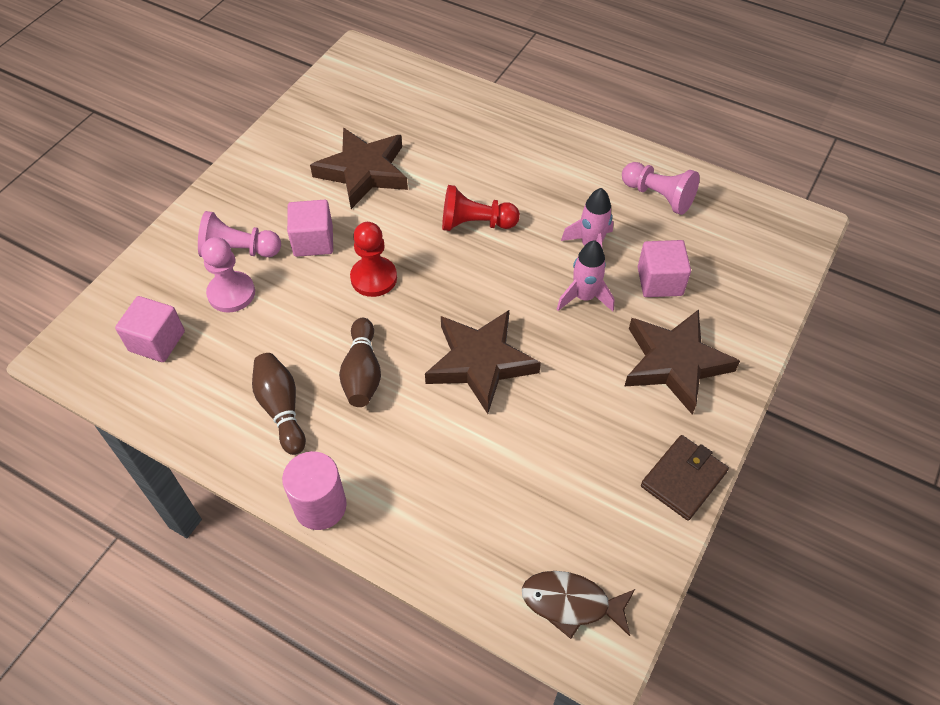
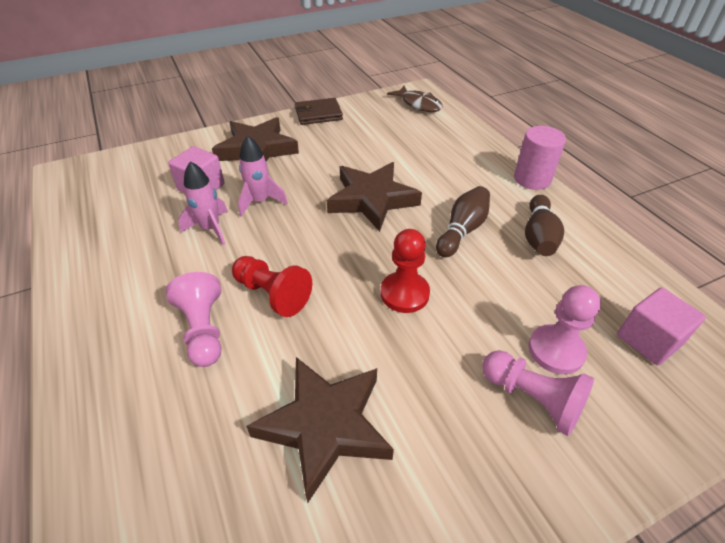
camera: 145 degrees left, 10 degrees down
(313, 241) = (441, 363): pink cube -> none
(658, 196) = (110, 237): pink pawn -> pink pawn (203, 330)

